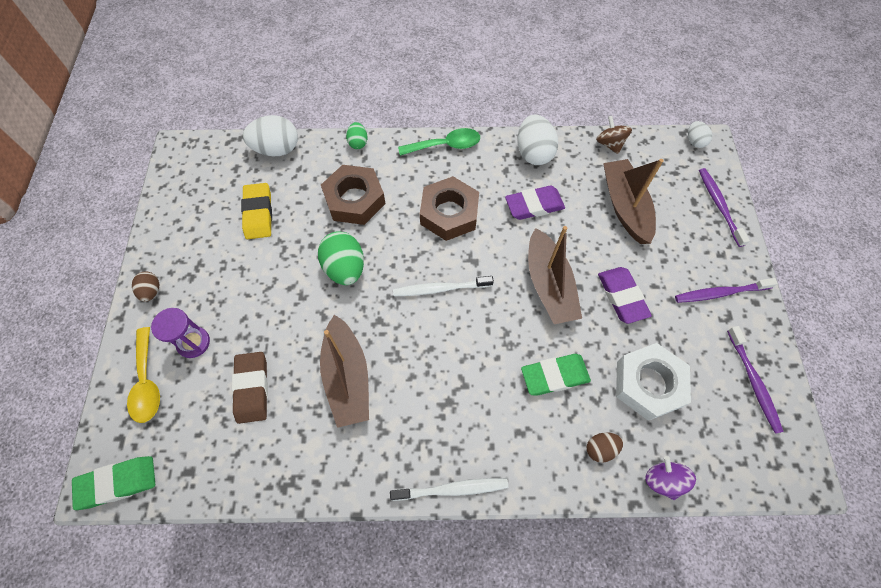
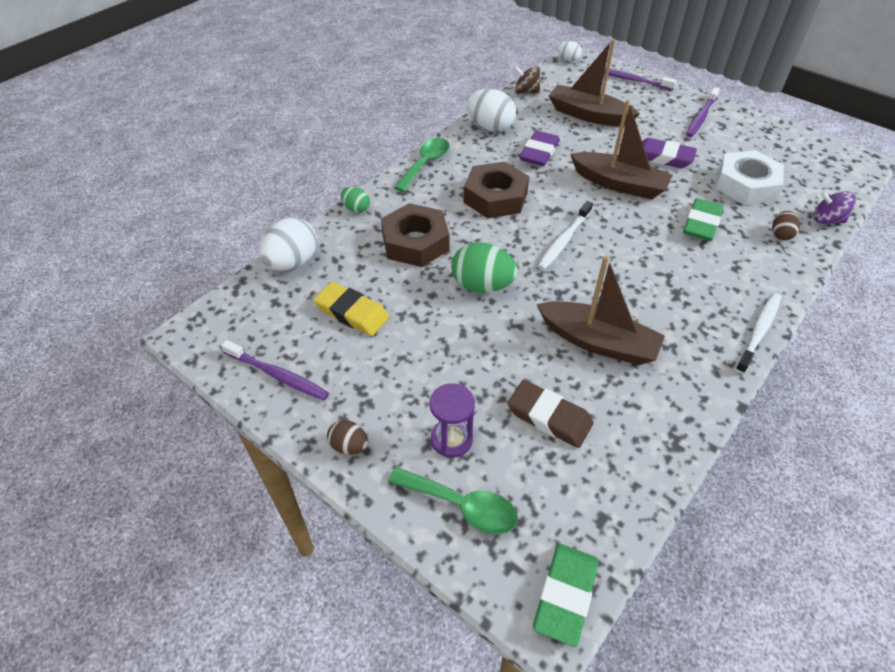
camera: 50 degrees left, 15 degrees down
(147, 382) = (462, 505): yellow spoon -> green spoon
(753, 382) = (781, 142): purple toothbrush -> purple toothbrush (278, 375)

